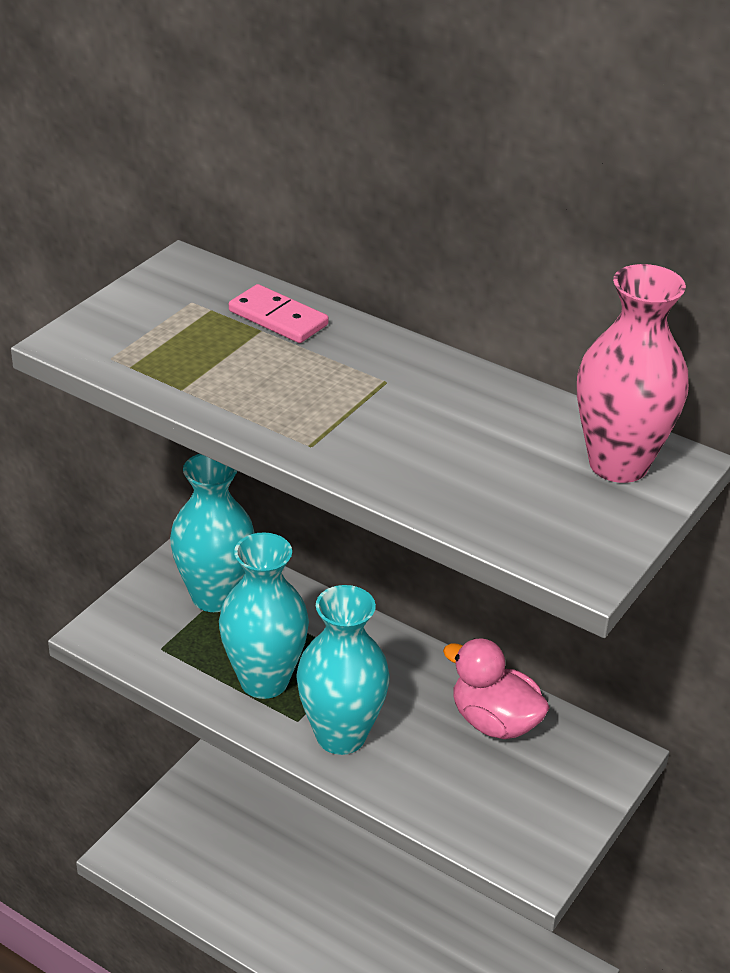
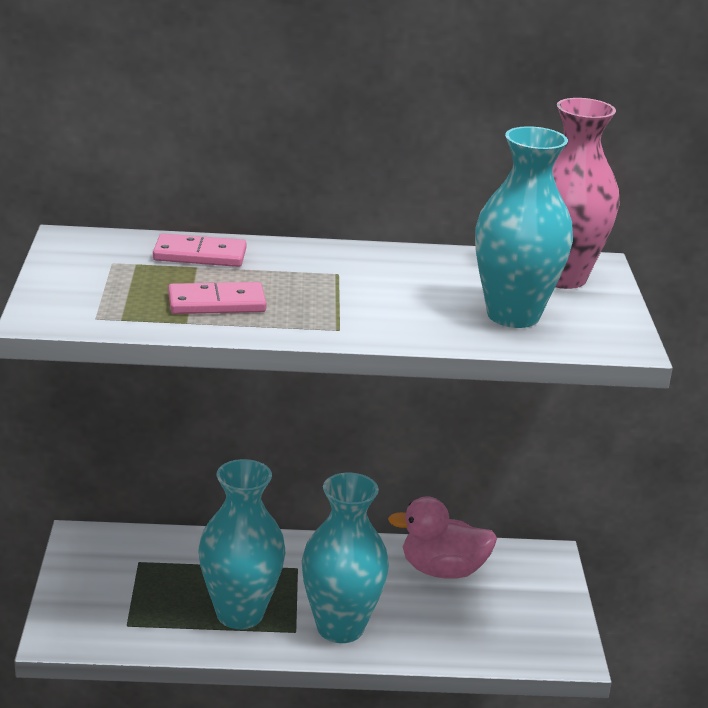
camera: 35 degrees left, 10 degrees down
(214, 596) = (134, 568): turquoise vase -> turquoise vase (513, 315)
(232, 377) = (217, 303): none -> pink domino

